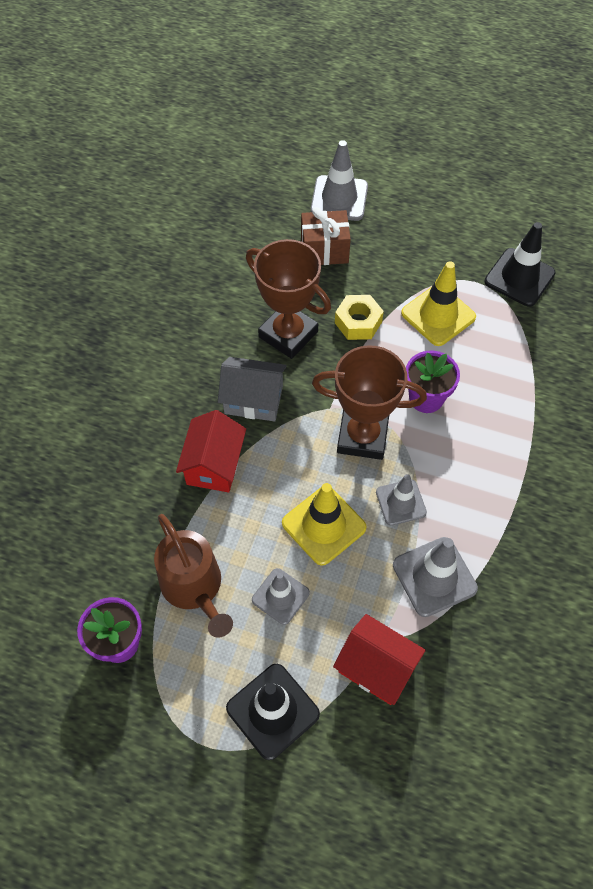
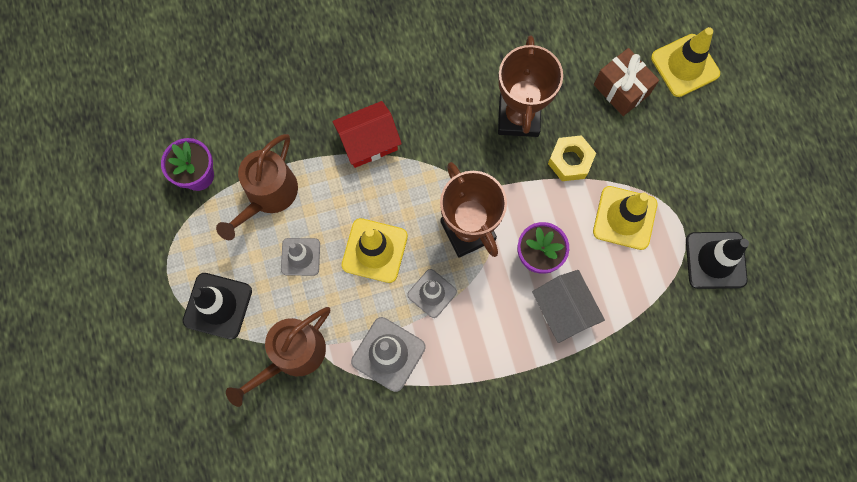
camera: 55 degrees right, 15 degrees up
(253, 400) = (442, 132): grey house -> grey house (563, 310)
(339, 198) = (685, 65): grey traffic cone -> yellow traffic cone
(376, 667) = (292, 355): red house -> brown watering can

